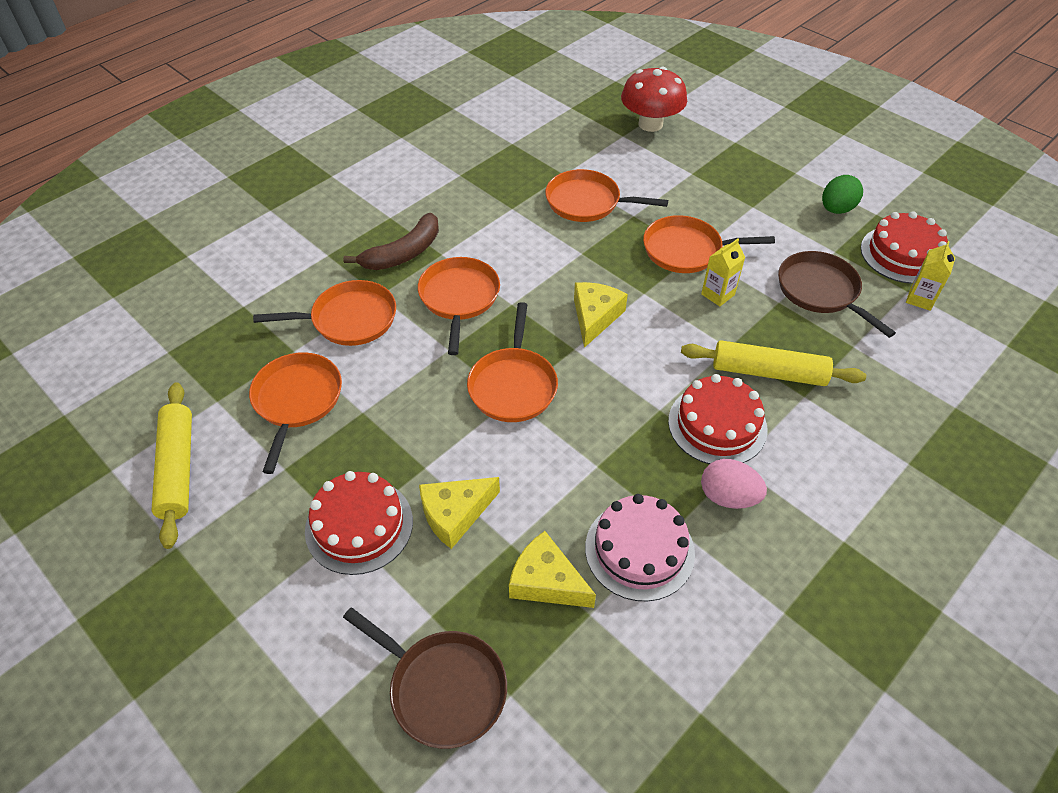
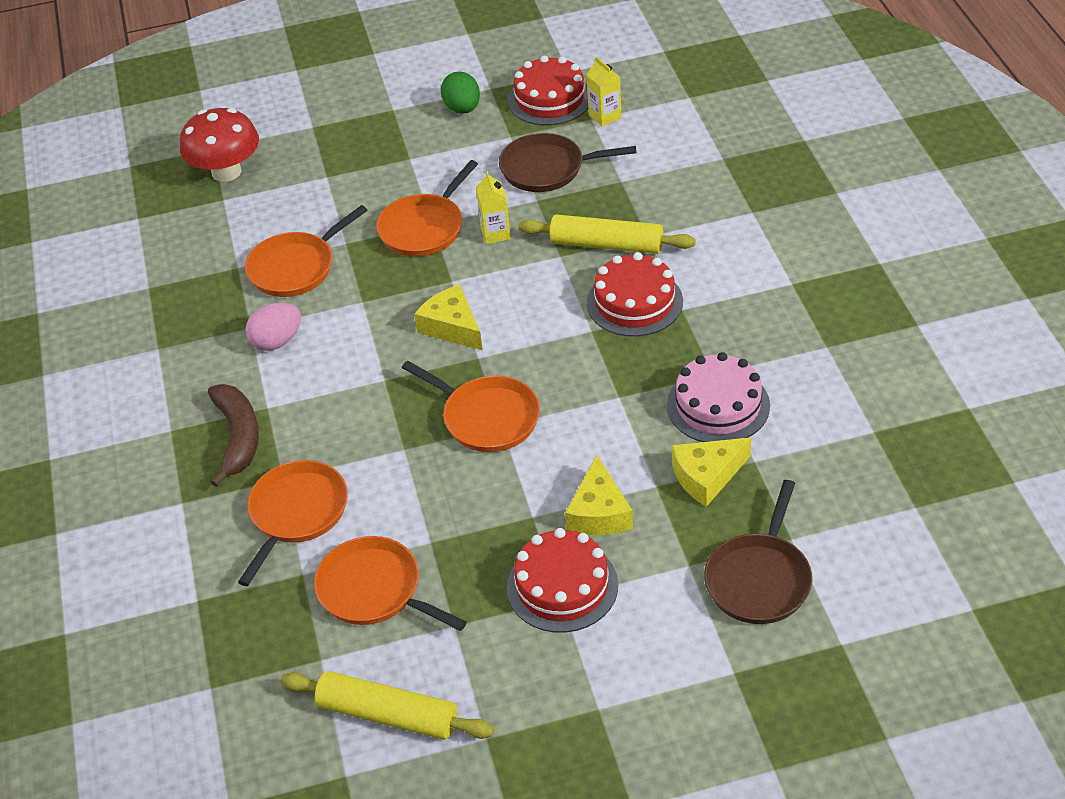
camera: 55 degrees left, 5 degrees down
(443, 688) = (759, 580): brown pan -> brown pan turned 135 degrees clockwise
(459, 298) = (342, 416): orange pan -> none
(728, 497) = (707, 329): pink egg -> pink egg (277, 341)
(768, 372) = (606, 245): yellow rolling pin -> yellow rolling pin turned 60 degrees clockwise

